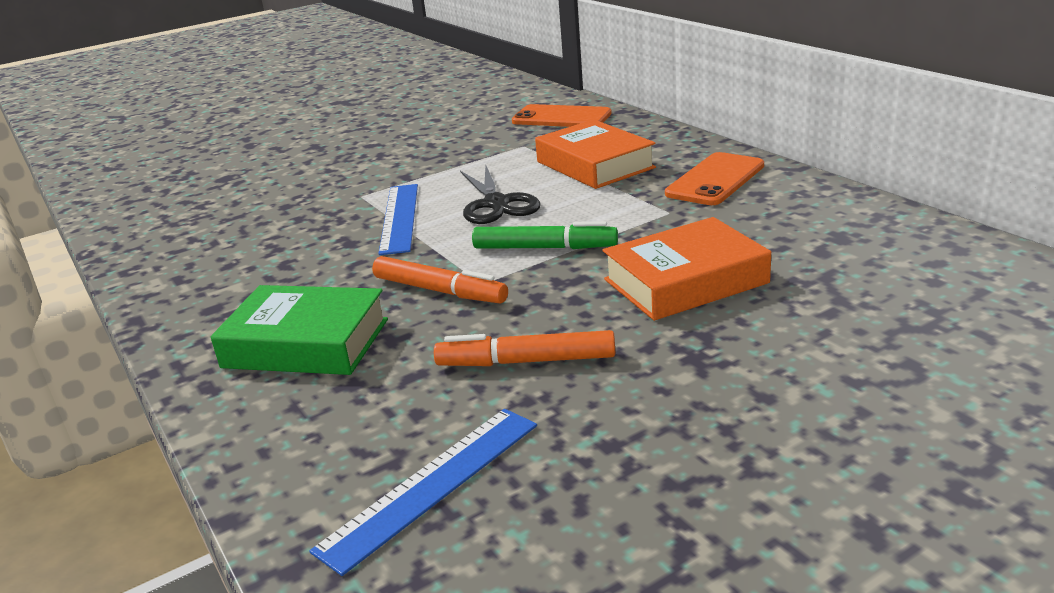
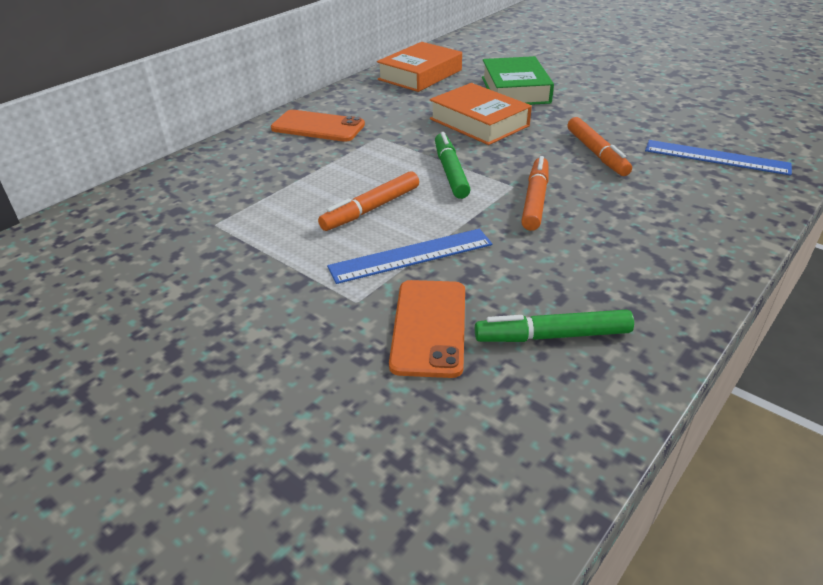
camera: 110 degrees left, 10 degrees up
(232, 265) = (552, 336): none -> green marker
(306, 343) = (641, 237): green book -> green book (515, 90)
(496, 203) = (371, 209): black scissors -> orange marker
(561, 117) = (129, 216): orange phone -> orange phone (429, 327)
(595, 165) = (280, 176): orange book -> orange book (420, 75)

